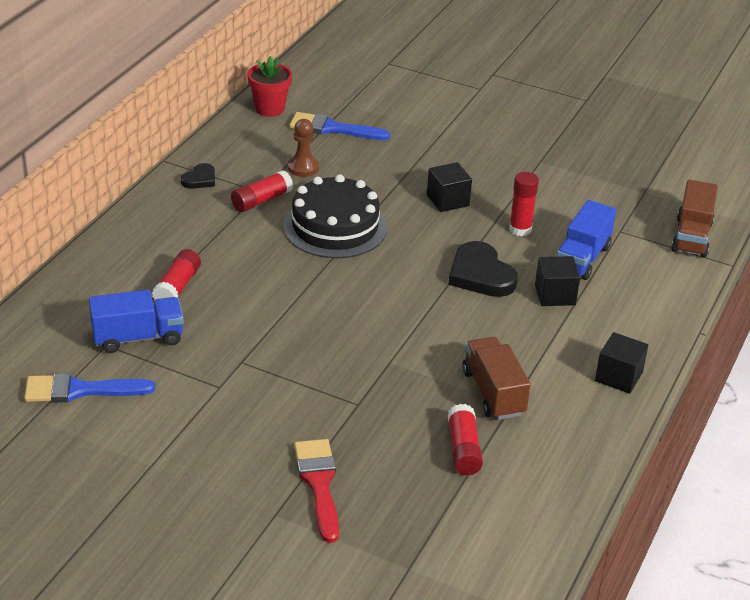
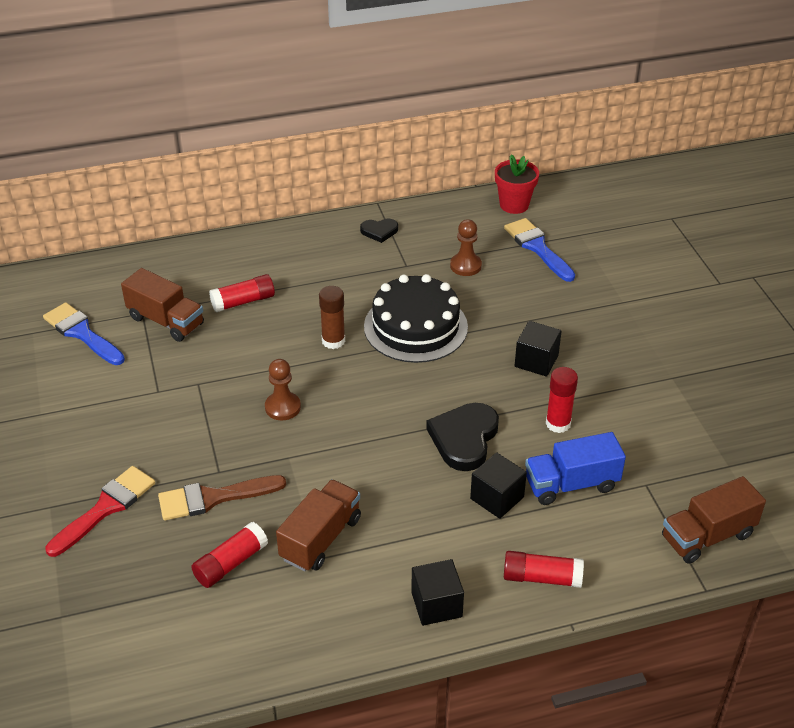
camera: 50 degrees right, 5 degrees up
(138, 338) = (166, 321): blue truck -> brown truck
(261, 200) = (396, 273): red glue stick -> red glue stick (541, 578)
(293, 271) = (333, 341): none -> brown glue stick
(331, 335) = (283, 407): none -> brown pawn
(383, 422) = (213, 498): none -> brown brush

